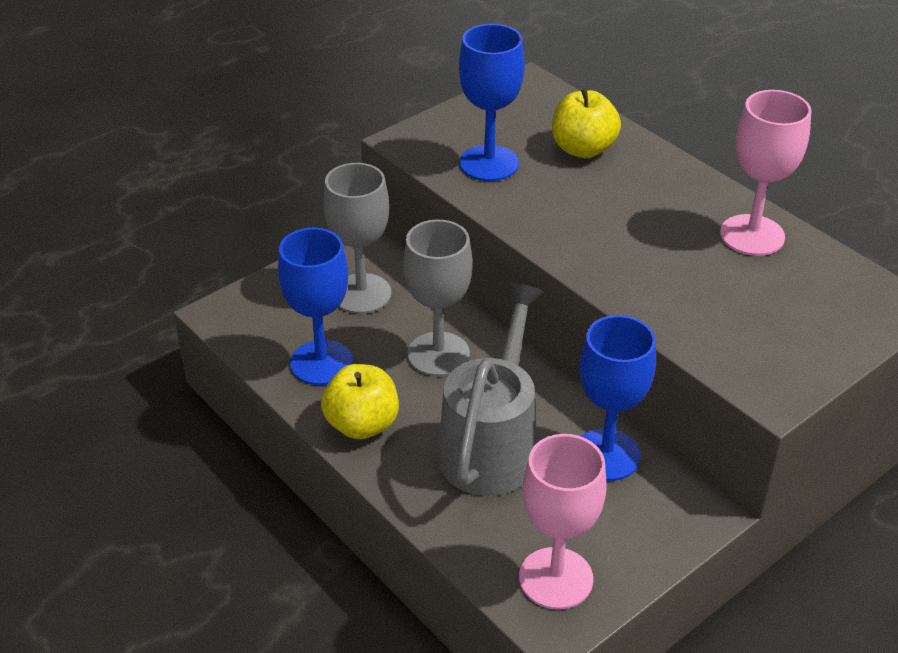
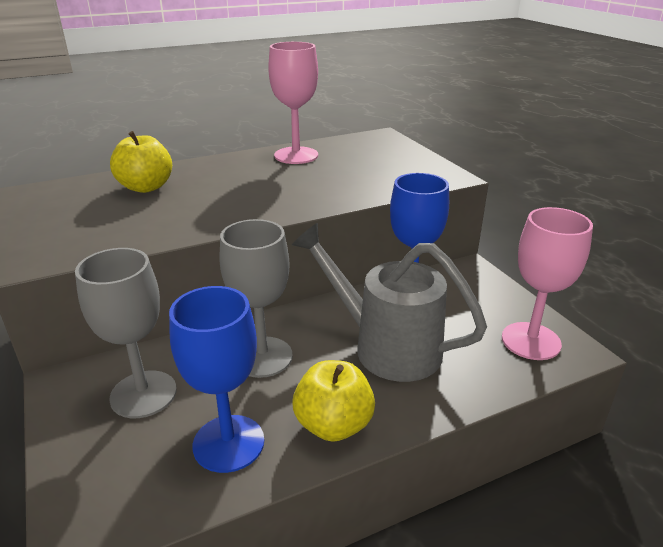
camera: 75 degrees left, 10 degrees down
(489, 163) = (119, 226): blue goblet -> none

